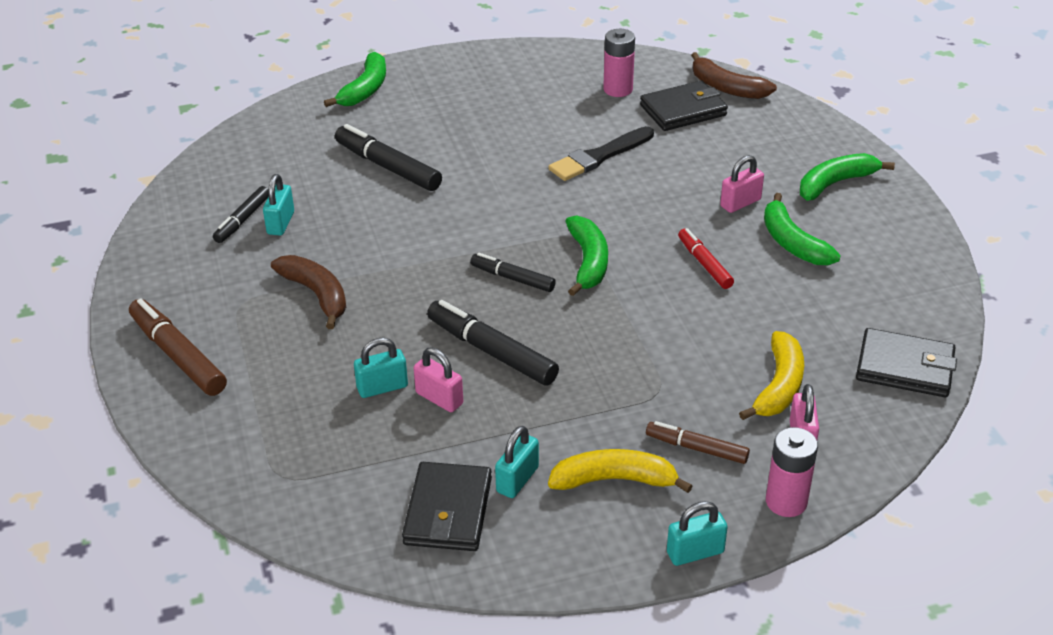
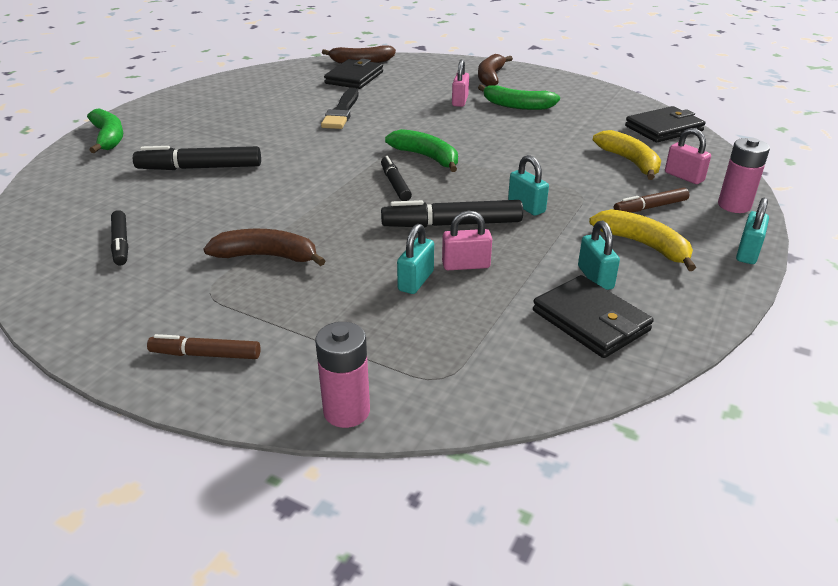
camera: 45 degrees left, 5 degrees down
(178, 355) = (206, 354): brown marker -> brown marker, size x0.62
(281, 223) = (161, 231): turquoise padlock -> turquoise padlock (526, 206)
(512, 278) = (395, 184): black marker -> black marker turned 90 degrees clockwise
(614, 480) = (643, 245): yellow banana -> yellow banana turned 90 degrees clockwise
(618, 89) = (298, 82): pink battery -> pink battery (346, 411)
(704, 264) = (492, 131): red marker -> none
(835, 183) = (490, 77): green banana -> brown banana

